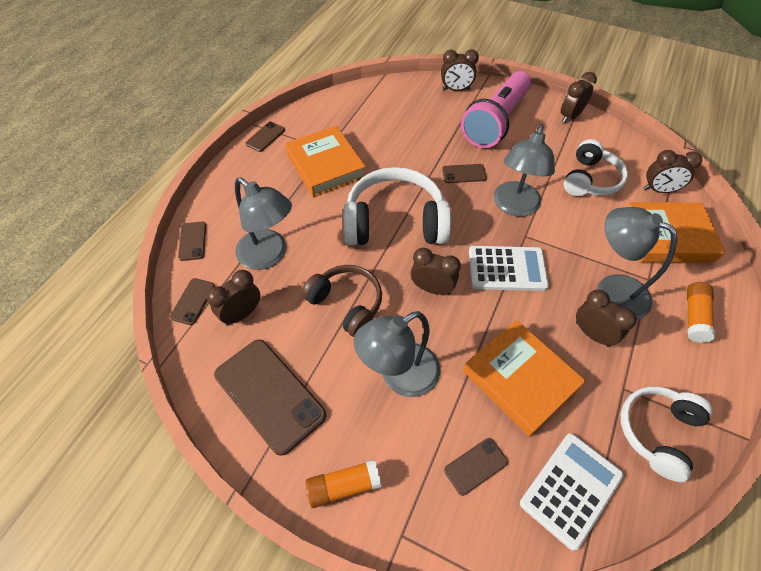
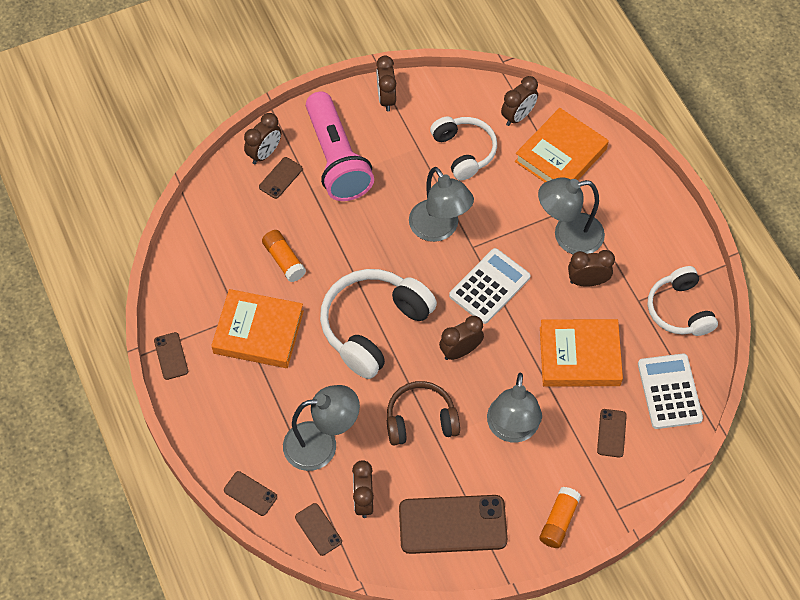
camera: 50 degrees left, 5 degrees up
(464, 174) = (371, 234): brown phone -> brown phone (280, 178)
(694, 317) = (631, 207): orange glue stick -> orange glue stick (284, 260)

